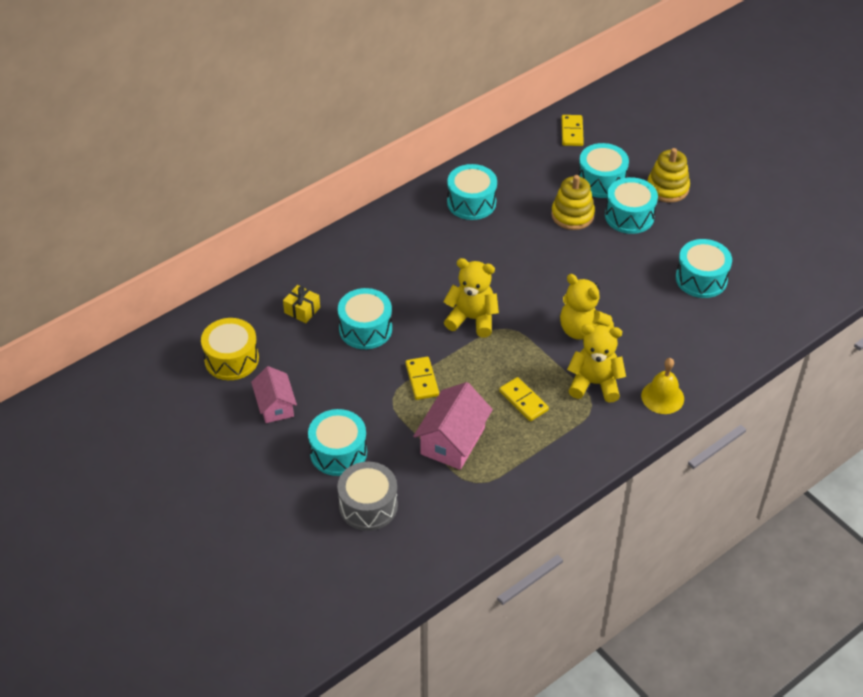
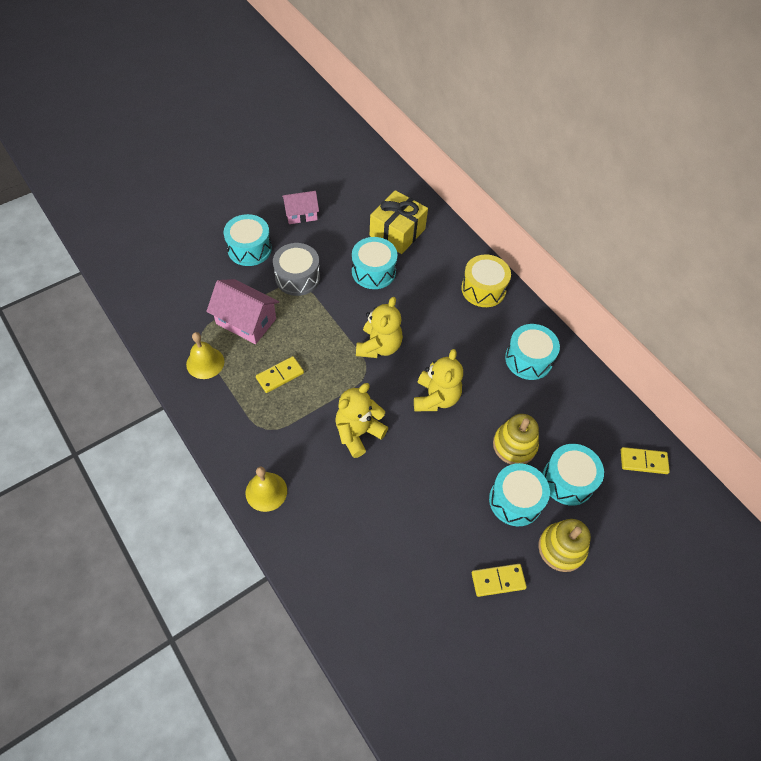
camera: 90 degrees right, 10 degrees up
(231, 359) = (350, 191): yellow drum -> yellow drum (483, 289)
(302, 310) = (397, 232): yellow gift -> yellow gift, size x1.94
(368, 506) = (195, 264): grey drum -> grey drum (297, 277)
(422, 380) = (314, 305): yellow domino -> yellow domino (498, 580)
(517, 472) = (205, 362): none -> yellow bell
(594, 384) = (291, 435): yellow teddy bear -> yellow teddy bear (436, 398)
(701, 279) = (421, 559): turquoise drum -> none

